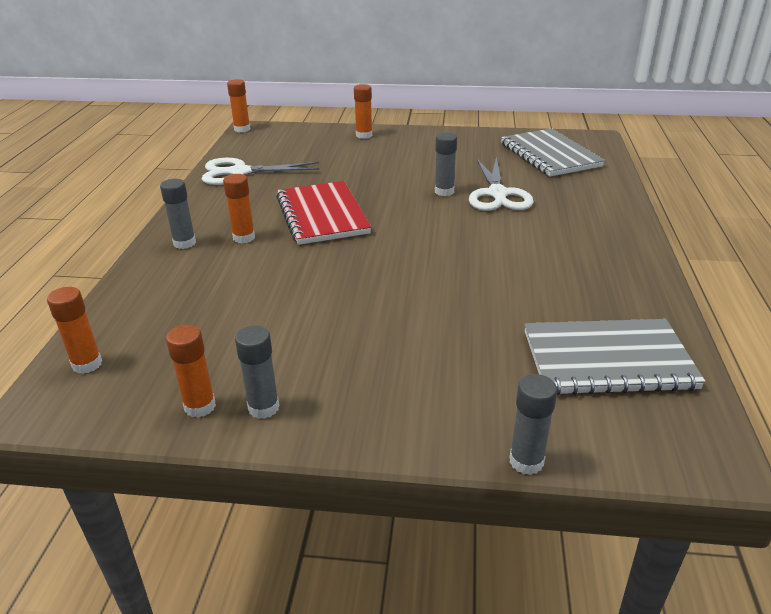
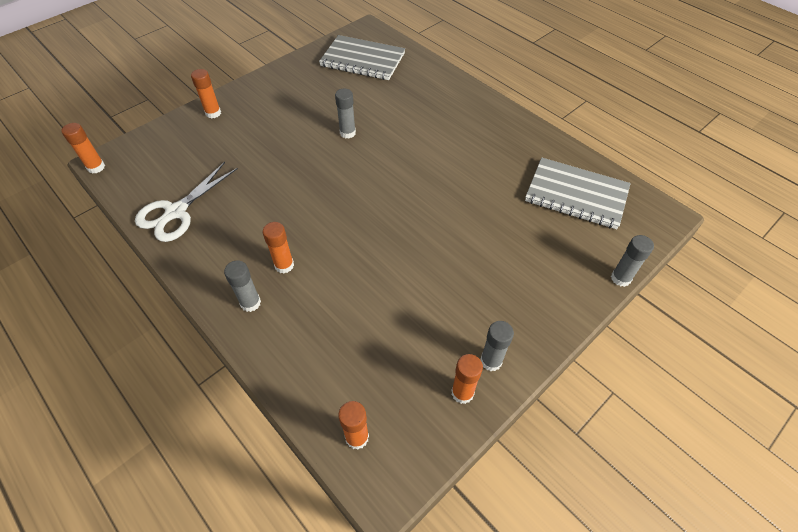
camera: 50 degrees left, 20 degrees up
(322, 215) = (304, 207): red notebook -> none
(497, 194) = (380, 114): white scissors -> none
(607, 360) = (576, 195): grey notebook -> grey notebook turned 75 degrees clockwise

